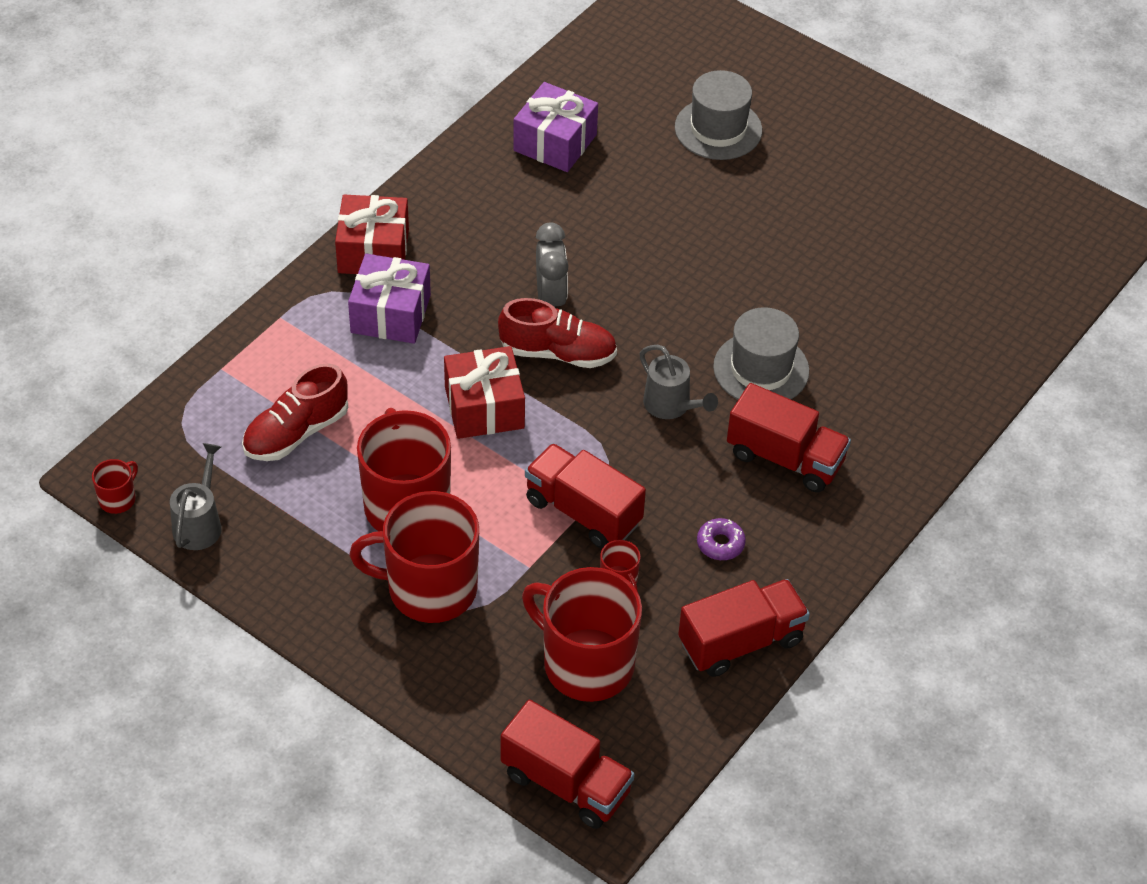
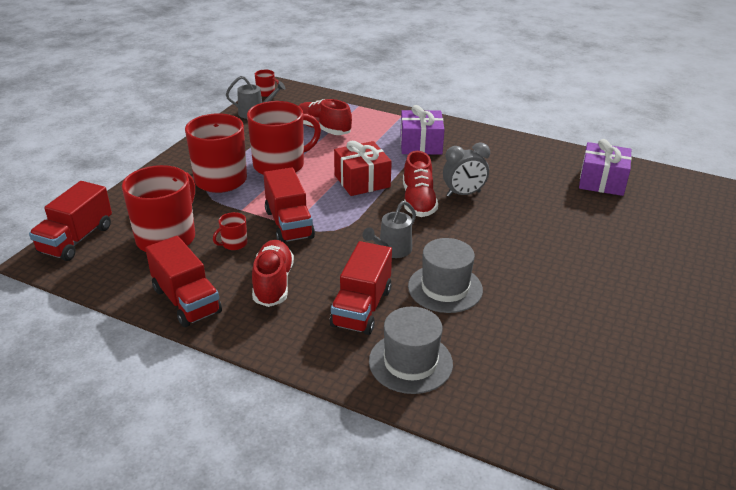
camera: 80 degrees right, 15 degrees down
(373, 251) = (465, 134): red gift -> none
(583, 512) = (289, 224): red truck -> red truck turned 135 degrees clockwise
(718, 129) = (676, 246): grey hat -> grey hat (410, 362)
(720, 544) = (273, 283): purple donut -> red shoe

